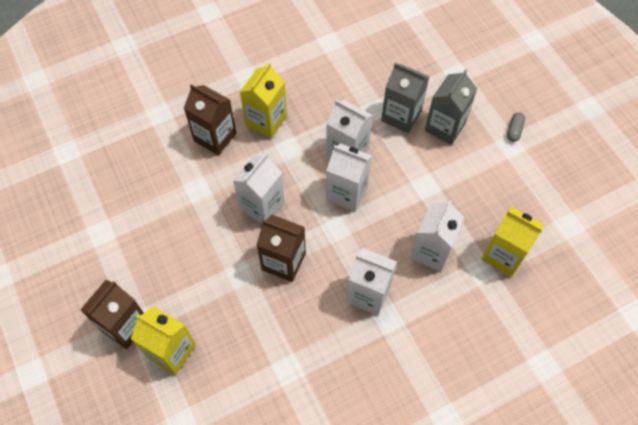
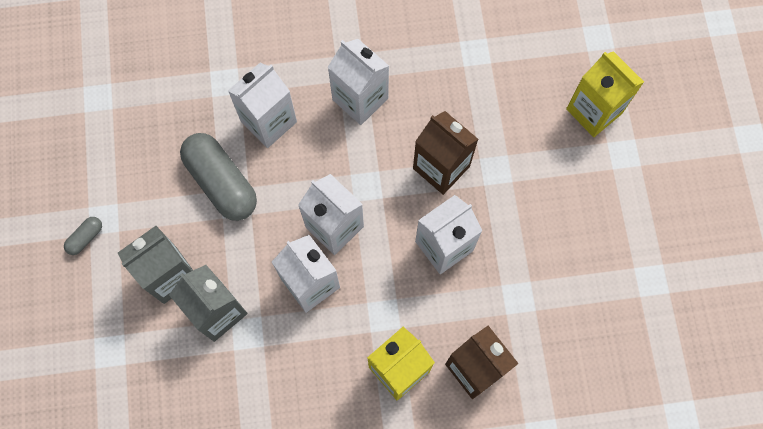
camera: 160 degrees left, 10 degrees up
(125, 325) = (640, 155): brown carton -> none
(442, 196) = (221, 182): none -> grey capsule
(503, 255) = (191, 89): yellow carton -> none

